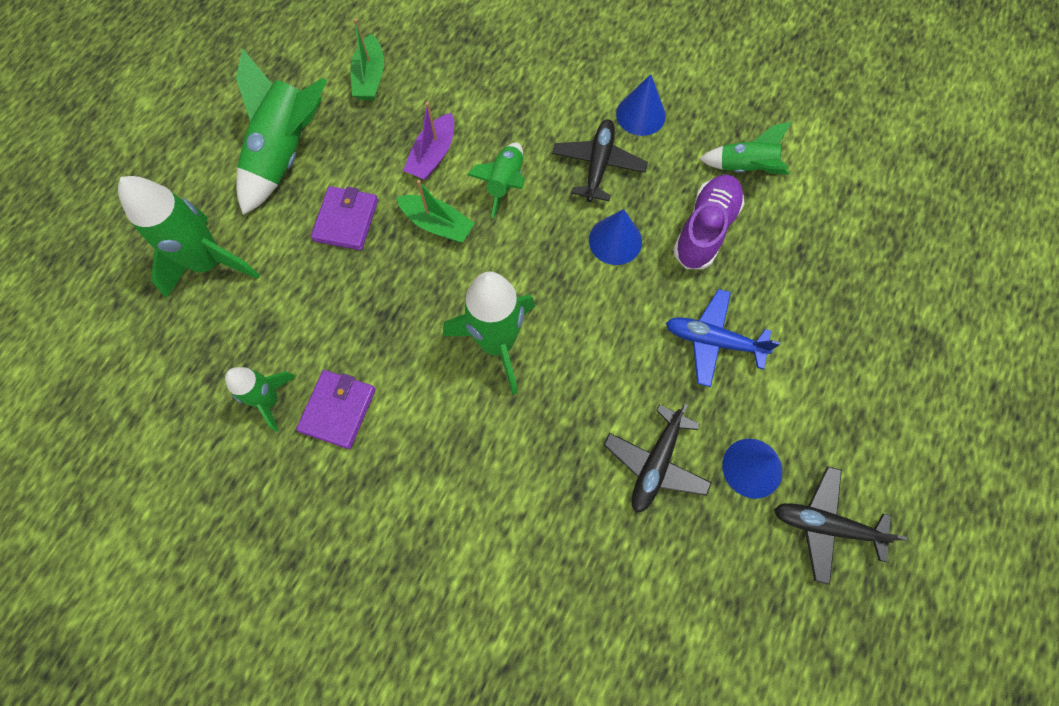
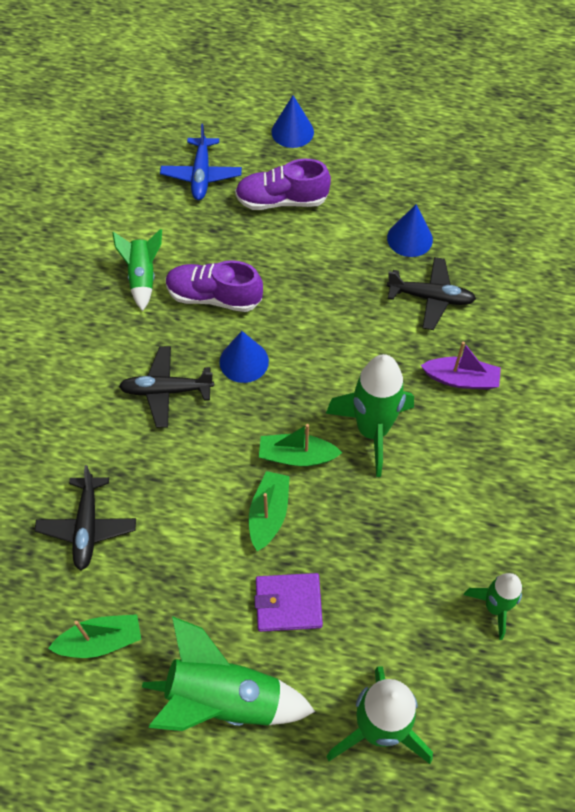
camera: 105 degrees left, 10 degrees down
(338, 410) = (480, 543): purple wallet -> none
(433, 155) = (190, 542): purple boat -> purple boat (461, 379)
(490, 263) = (297, 456): none -> green boat
(505, 183) = (206, 466): green rocket -> none
(640, 114) = (100, 366): blue cone -> blue cone (292, 131)
(713, 341) = (316, 276): blue plane -> blue plane (201, 175)
(825, 525) = (433, 193): black plane -> black plane (87, 527)
(835, 332) = (282, 200): none -> purple shoe

